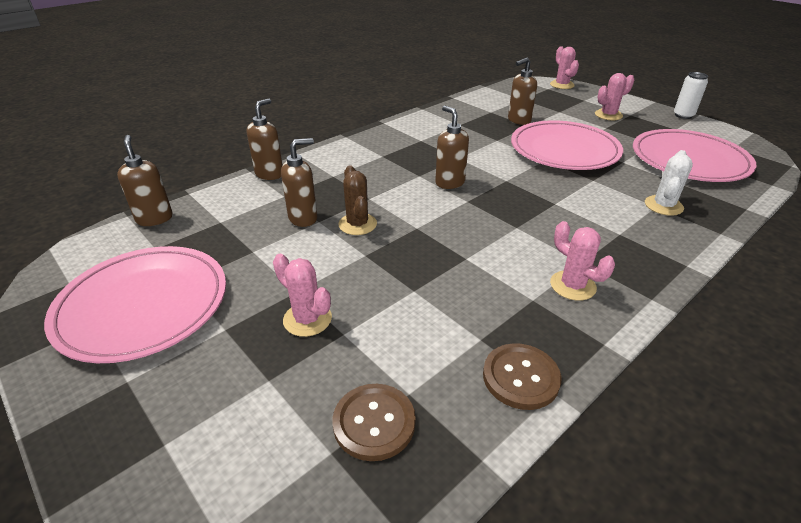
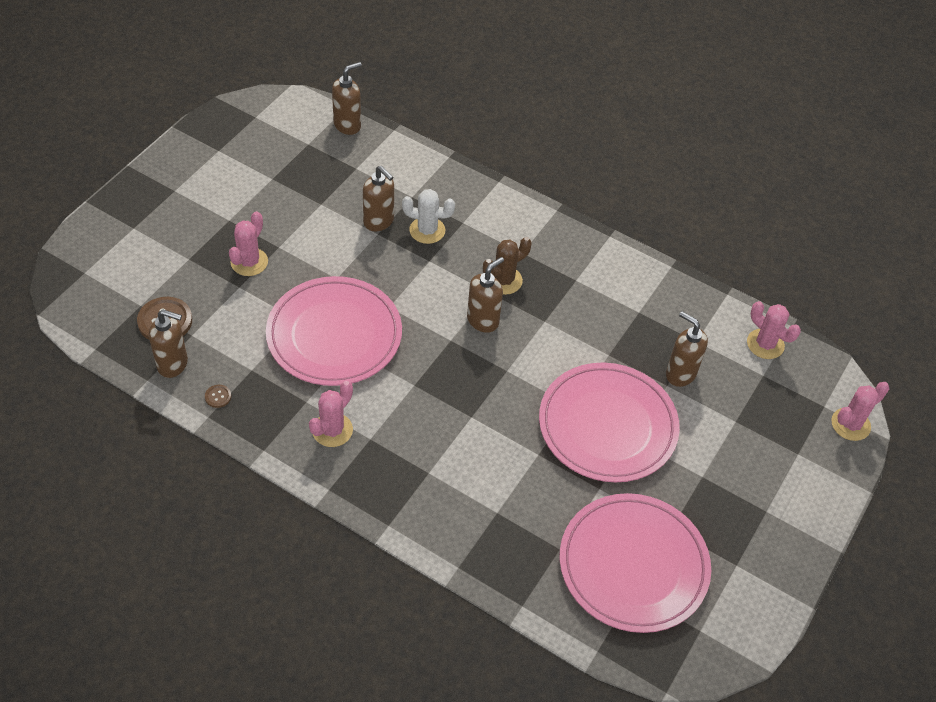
camera: 70 degrees right, 15 degrees up
(143, 306) = (241, 167): pink plate -> pink plate (334, 335)
(270, 174) = (448, 173): brown soap dispenser -> brown soap dispenser (173, 364)
(357, 224) = (381, 262): brown cactus -> brown cactus (504, 280)
(520, 377) = (218, 397): brown button -> brown button, size x0.47
(608, 115) = (750, 482): pink cactus -> pink cactus (765, 344)
(663, 206) = (500, 519): white cactus -> white cactus (427, 230)
(683, 115) = (796, 583): white can -> none

